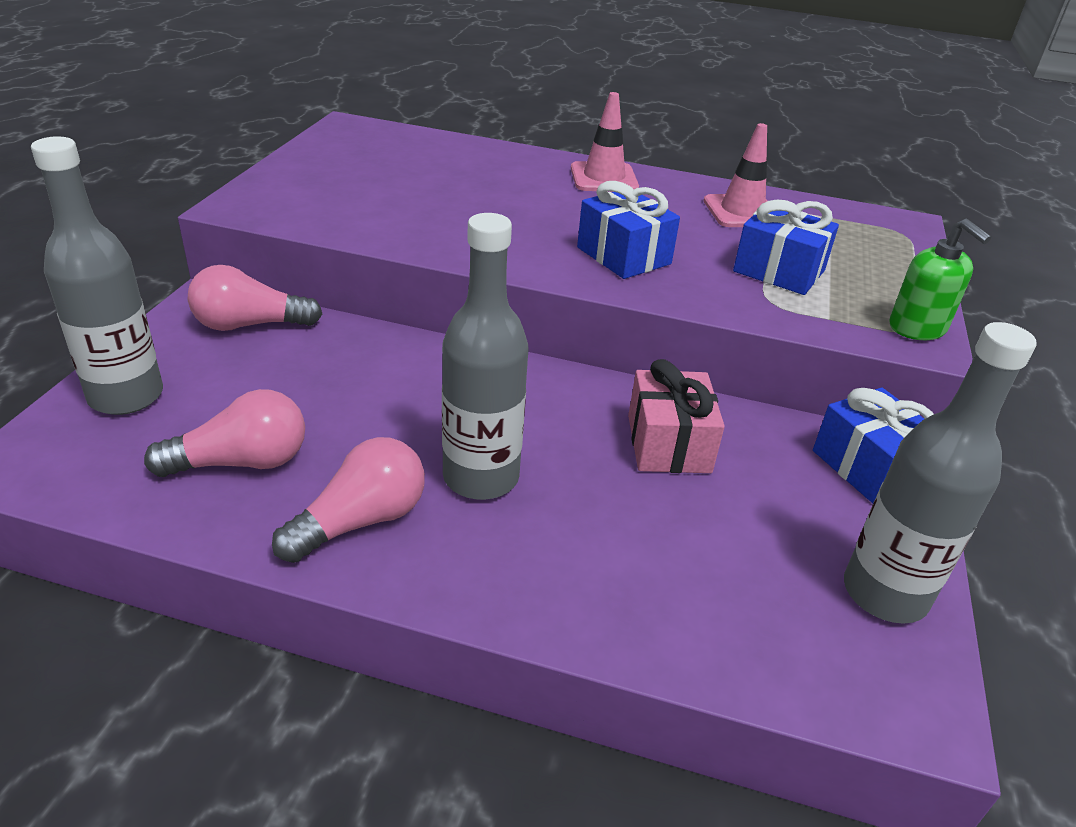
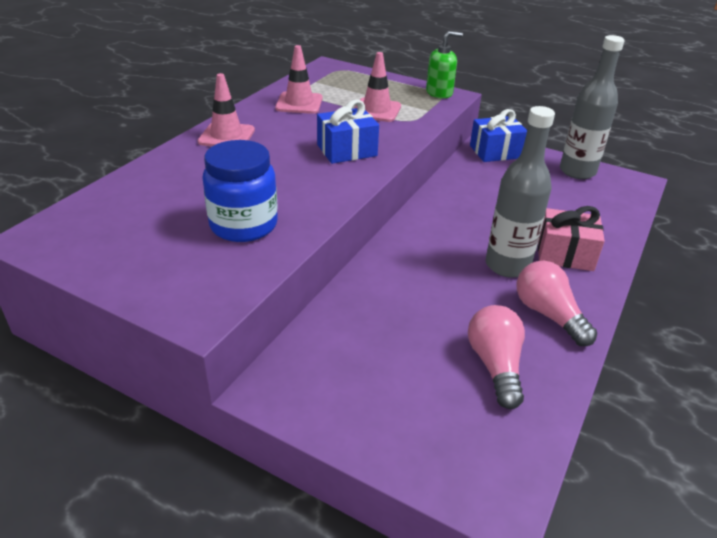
camera: 75 degrees left, 0 degrees up
(126, 396) = (410, 436): grey bottle -> none
(250, 325) = (313, 360): pink light bulb -> none
(401, 209) = (243, 225): none -> blue jar
(668, 444) = (477, 199): pink gift -> pink gift (565, 254)
(779, 271) = (376, 110): blue gift -> pink traffic cone

